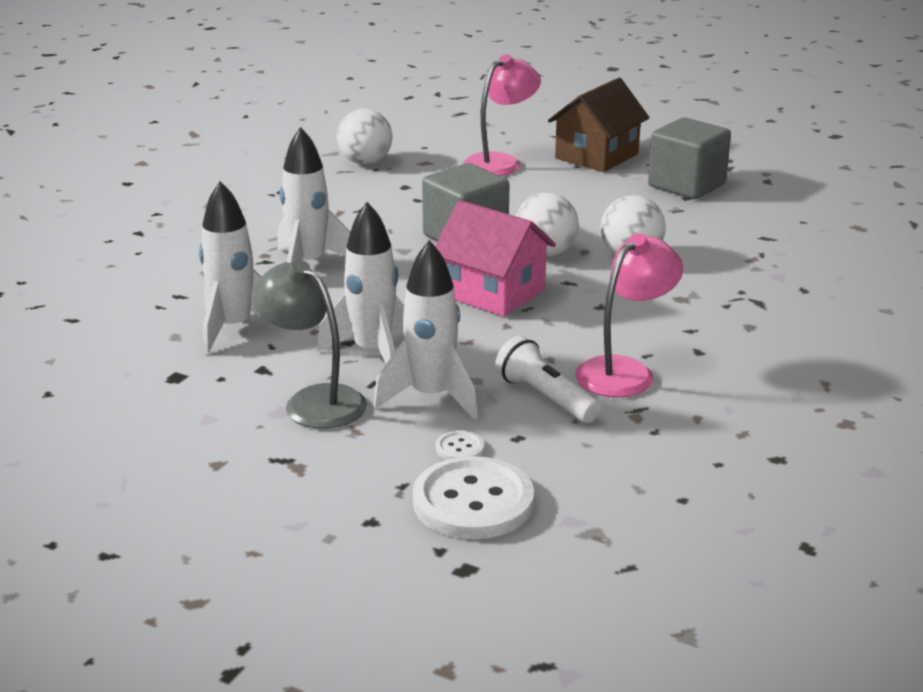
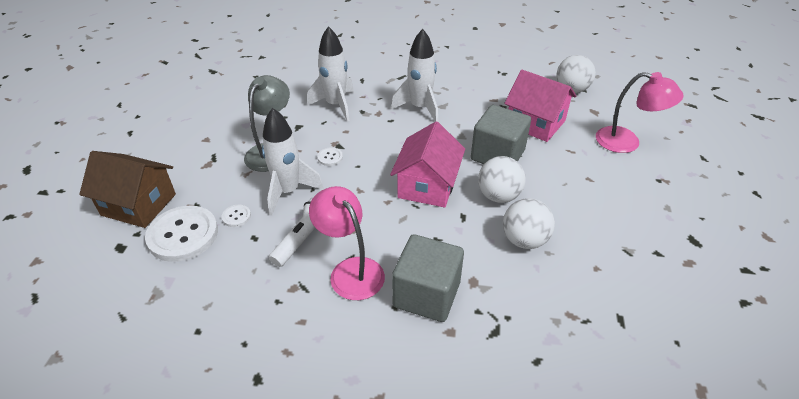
camera: 70 degrees right, 15 degrees up
(372, 352) = (330, 157): white rocket -> white button
(418, 200) = (535, 123): none -> pink house
(596, 156) = (686, 186): brown house -> brown house (139, 204)
(625, 371) = (350, 270): pink lamp -> pink lamp turned 150 degrees counterclockwise
(686, 185) = (681, 248): grey cube -> grey cube (426, 294)

